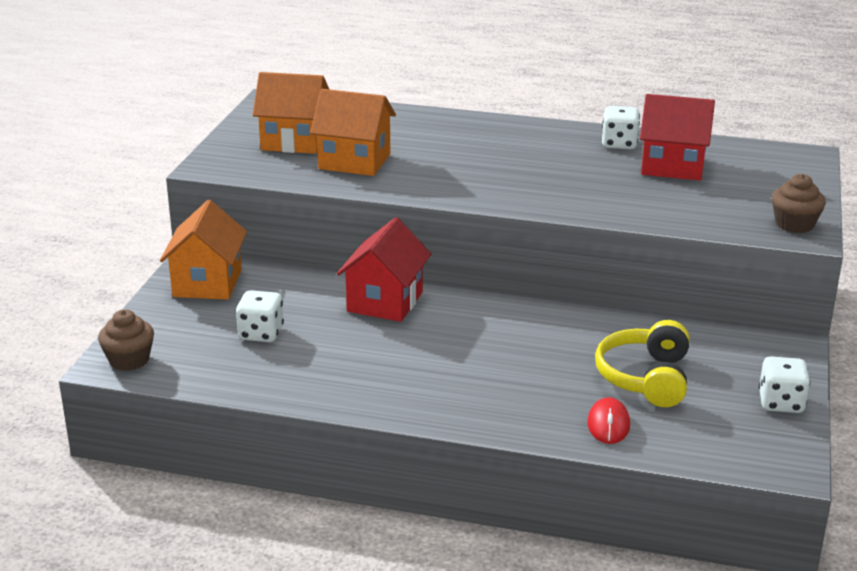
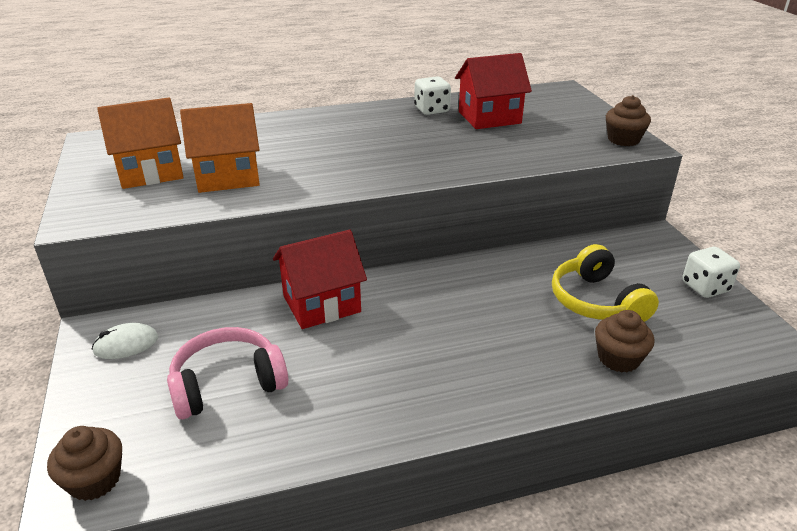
camera: 30 degrees left, 5 degrees up
(207, 283) = (126, 344): orange house -> white mouse
(261, 333) = (227, 384): white dice -> pink headphones
(385, 301) = (322, 304): red house -> red house turned 75 degrees clockwise
(608, 424) = (618, 358): red mouse -> brown cupcake

